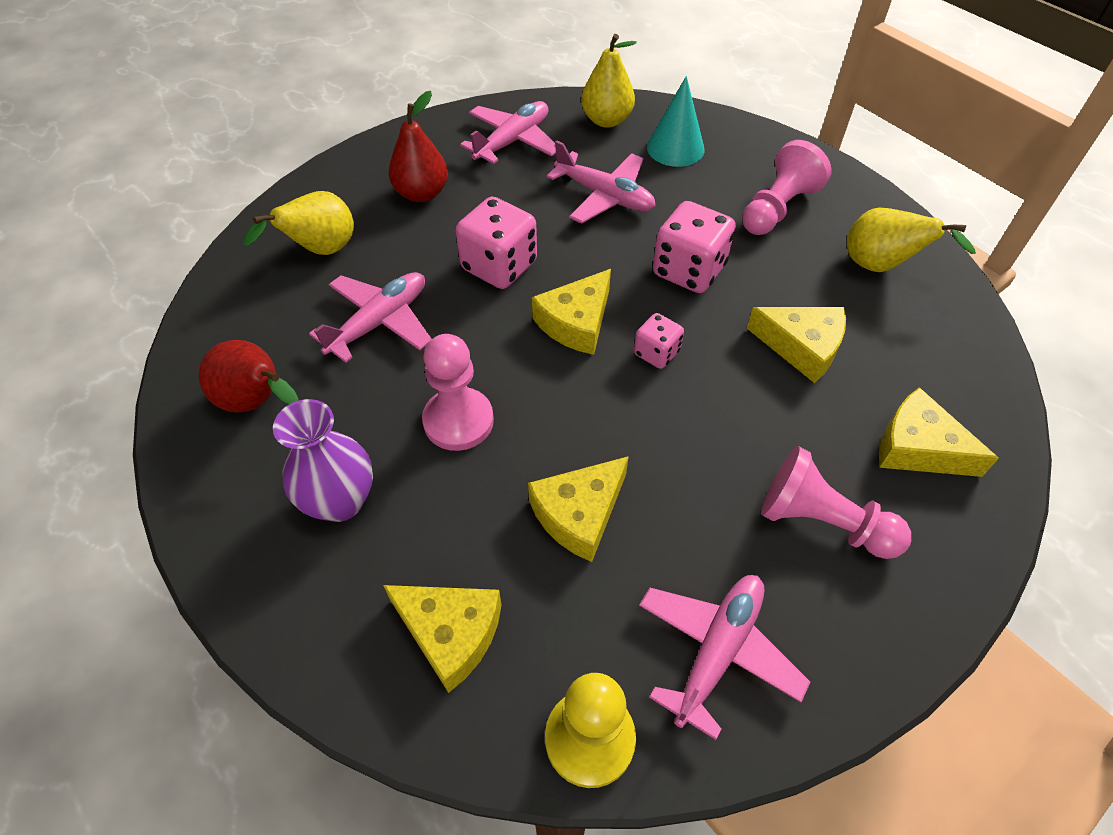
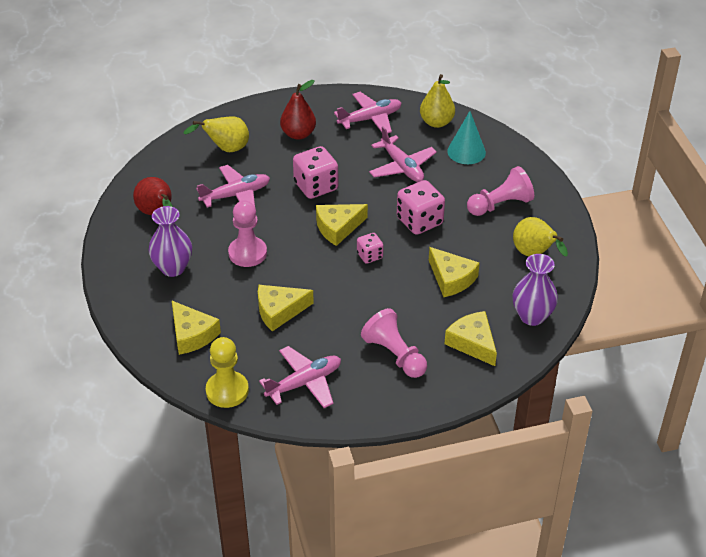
camera: 25 degrees right, 10 degrees down
(959, 366) = (532, 316): none -> purple vase

